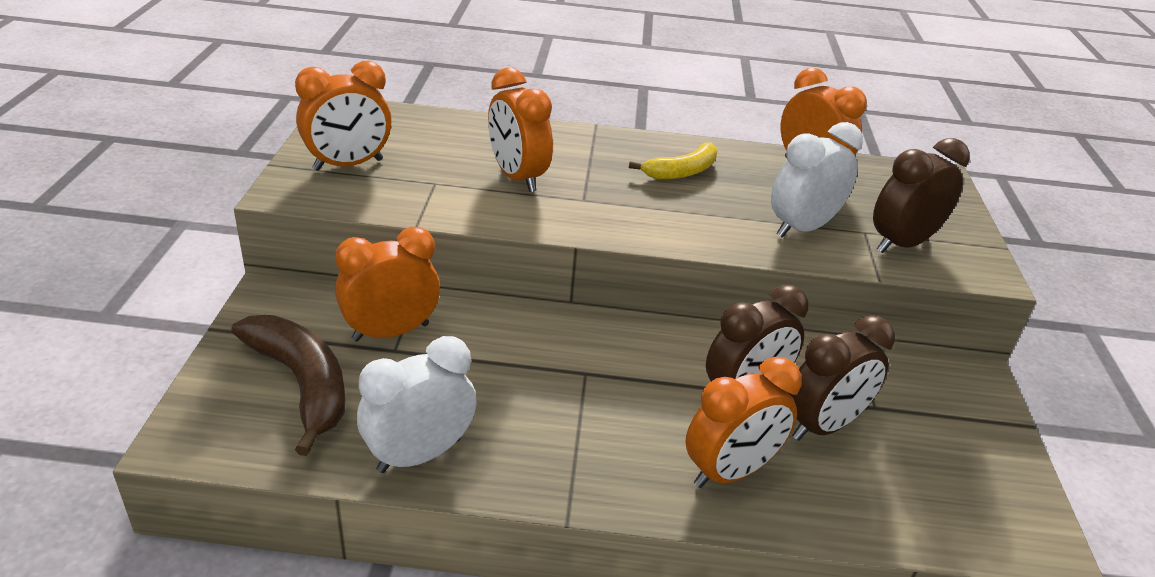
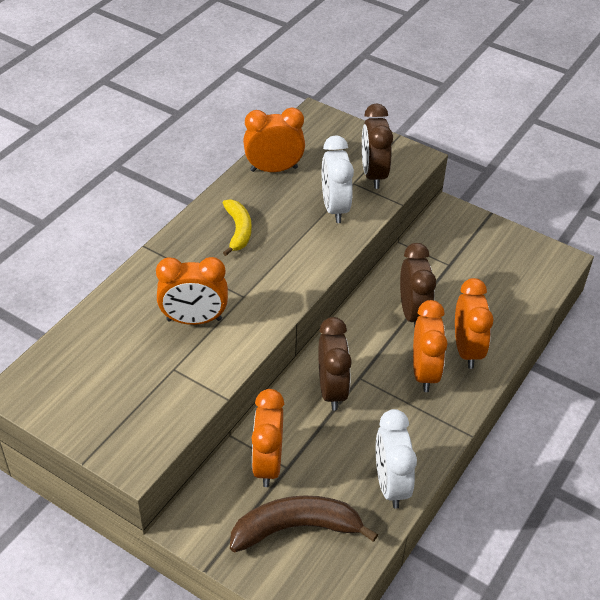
camera: 60 degrees left, 10 degrees up
(348, 165) = (116, 412): orange clock -> orange clock (424, 372)
(823, 426) = (453, 294): brown clock -> brown clock (332, 390)

